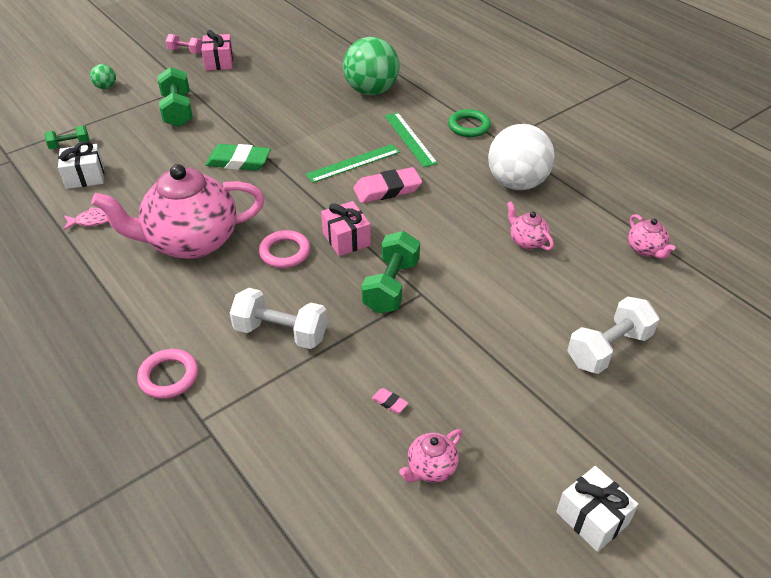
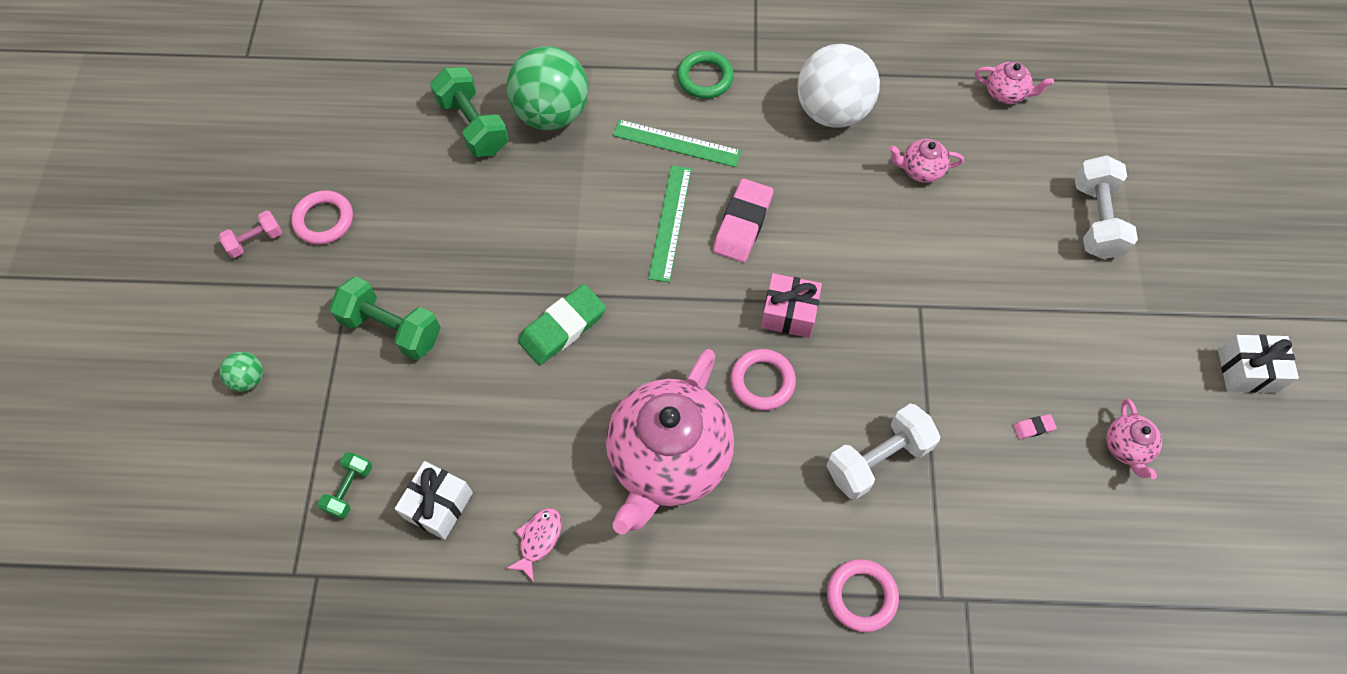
camera: 50 degrees left, 20 degrees up
(219, 62) = (324, 220): pink gift -> pink ring
(391, 286) = (889, 323): green dumbbell -> green dumbbell (473, 125)

